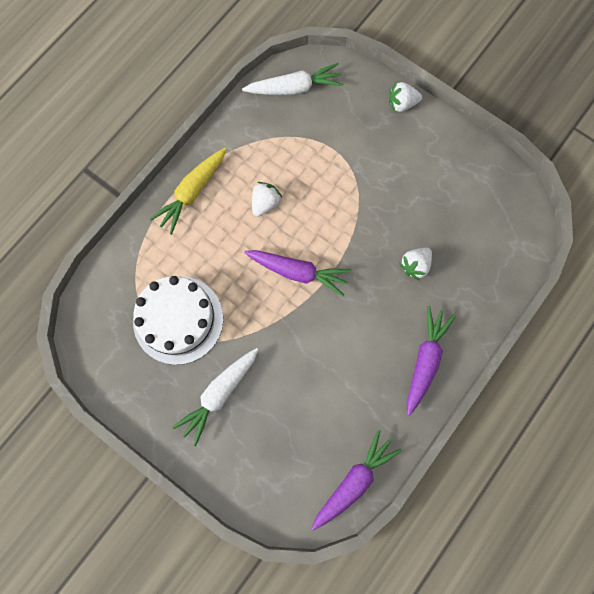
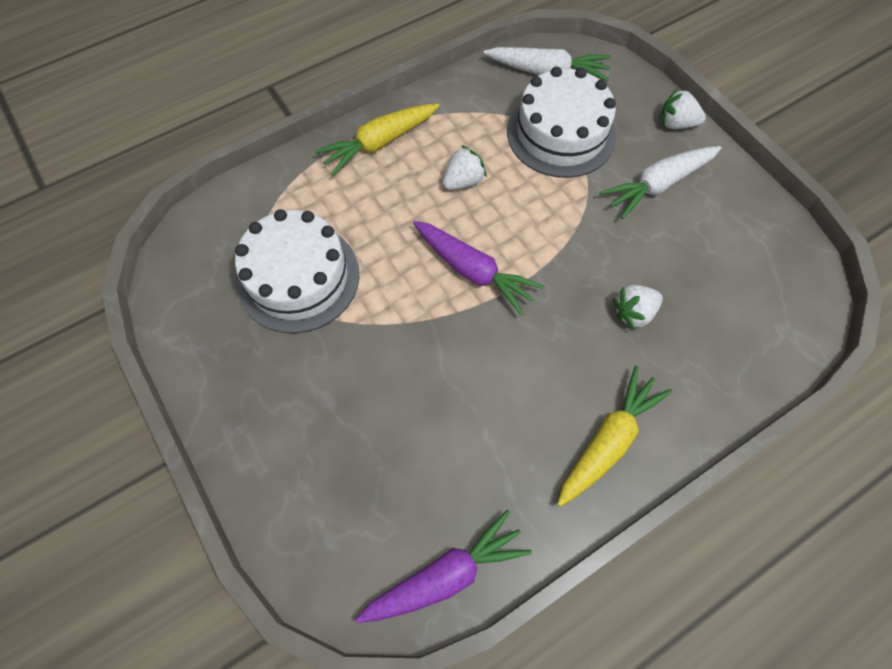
camera: 20 degrees right, 10 degrees down
(219, 395) = (308, 386): white carrot -> white carrot (657, 185)
(322, 139) = (561, 133): none -> white cake
(425, 360) = (608, 440): purple carrot -> yellow carrot

